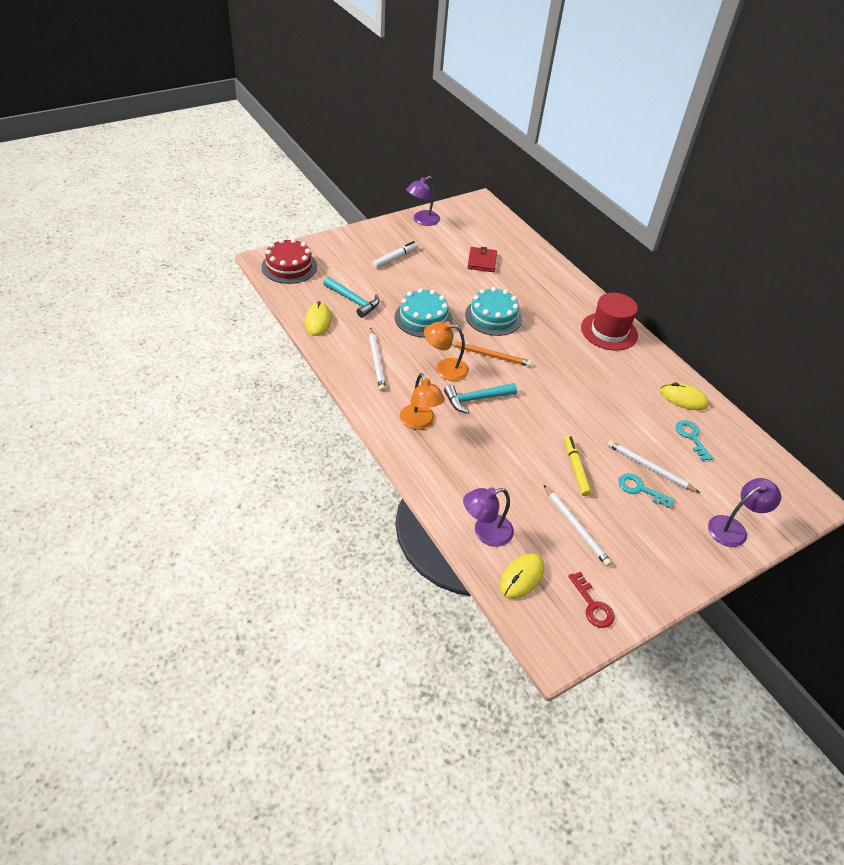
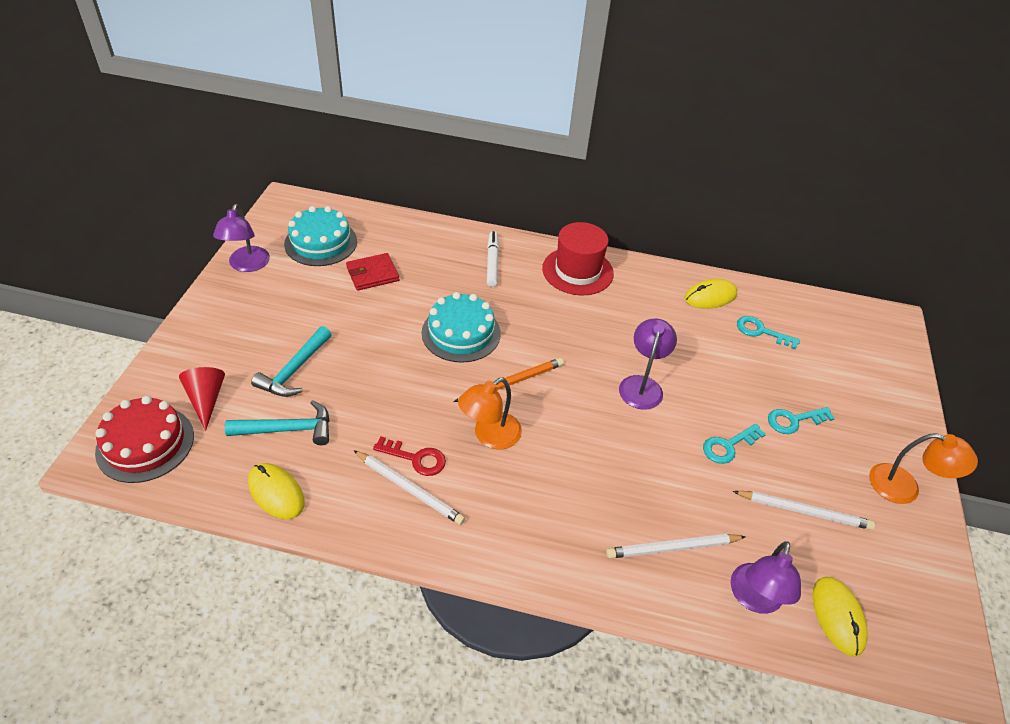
camera: 45 degrees left, 0 degrees up
(333, 266) = (206, 399): none -> red cone
(395, 258) = (272, 335): white marker -> white marker (492, 262)
(420, 422) = (545, 527): orange lamp -> orange lamp (904, 487)
(423, 318) = (394, 390): turquoise cake -> turquoise cake (321, 242)
(476, 399) = (561, 446): turquoise hammer -> turquoise hammer (294, 370)
(482, 261) = (372, 274): red wallet -> red wallet turned 75 degrees counterclockwise
(575, 468) = (728, 446): yellow marker -> turquoise key
(593, 605) = (912, 583): red key -> red key (416, 458)
(649, 468) = (773, 391): white pencil -> white pencil (673, 548)
(733, 528) = (887, 396): purple lamp -> purple lamp (642, 385)

